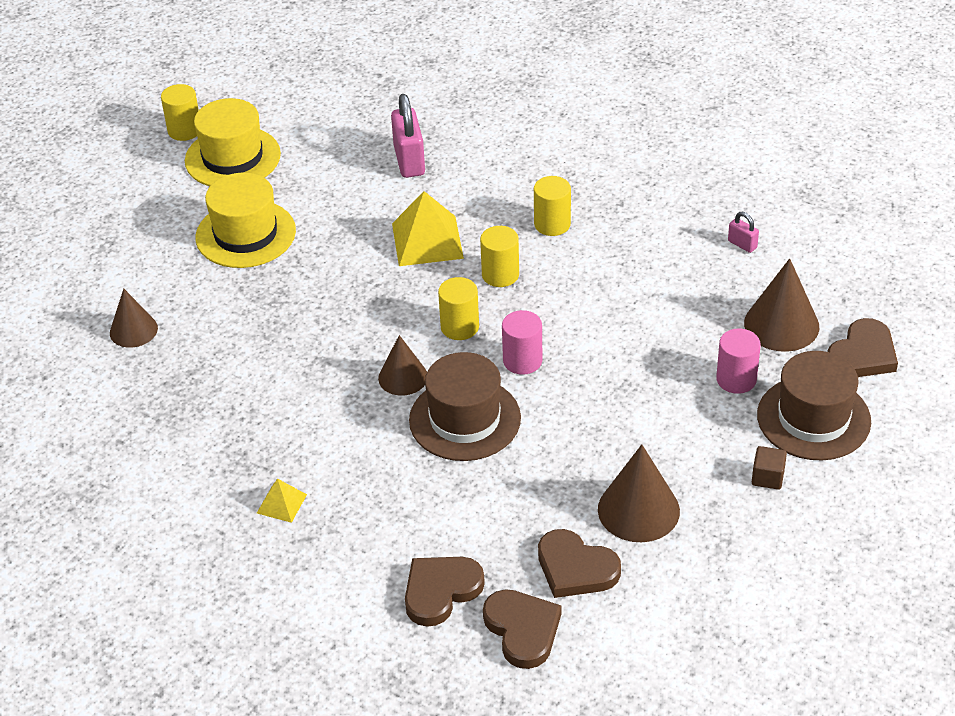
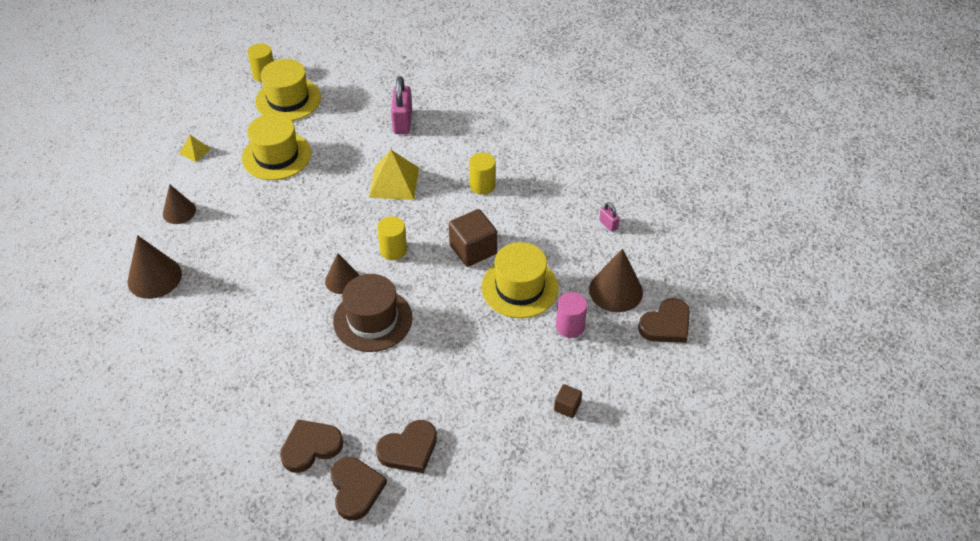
camera: 10 degrees right, 5 degrees up
(281, 503) = (228, 358): yellow pyramid -> yellow pyramid (195, 151)
(500, 275) = (434, 216): yellow cylinder -> none
(522, 361) = (427, 283): pink cylinder -> none
(570, 307) = (473, 249): none -> brown cube
(575, 568) = (409, 449): brown heart -> brown heart turned 75 degrees counterclockwise
(638, 510) = (468, 413): brown cone -> brown cone (154, 277)
(651, 344) = (519, 287): none -> yellow hat
(813, 418) = (615, 367): brown hat -> none

